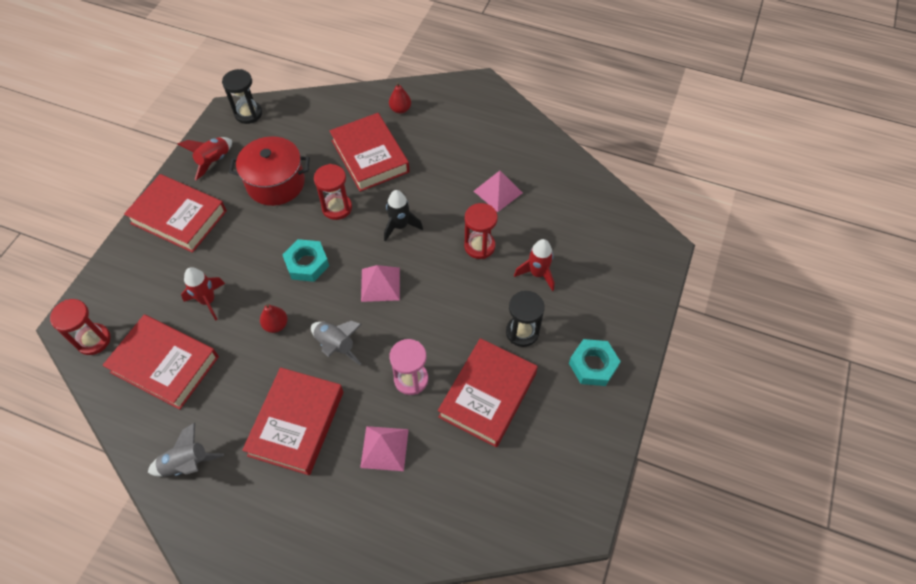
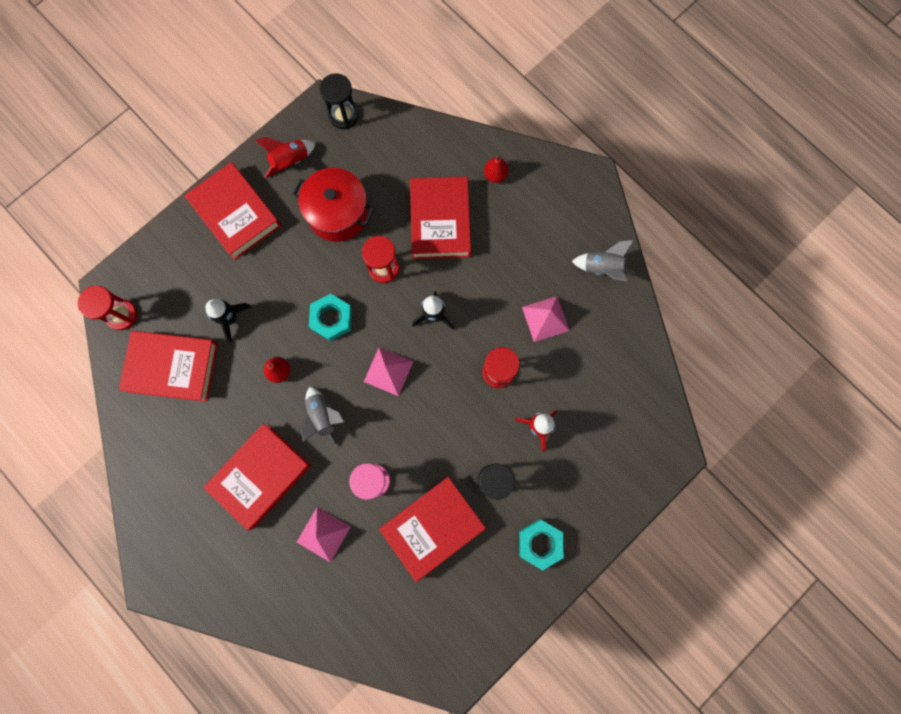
camera: 25 degrees right, 20 degrees up
(165, 364) = (173, 367): red book -> red book turned 45 degrees counterclockwise
(187, 464) = (160, 471): grey rocket -> grey rocket (602, 268)
(208, 301) = (230, 319): red rocket -> black rocket

